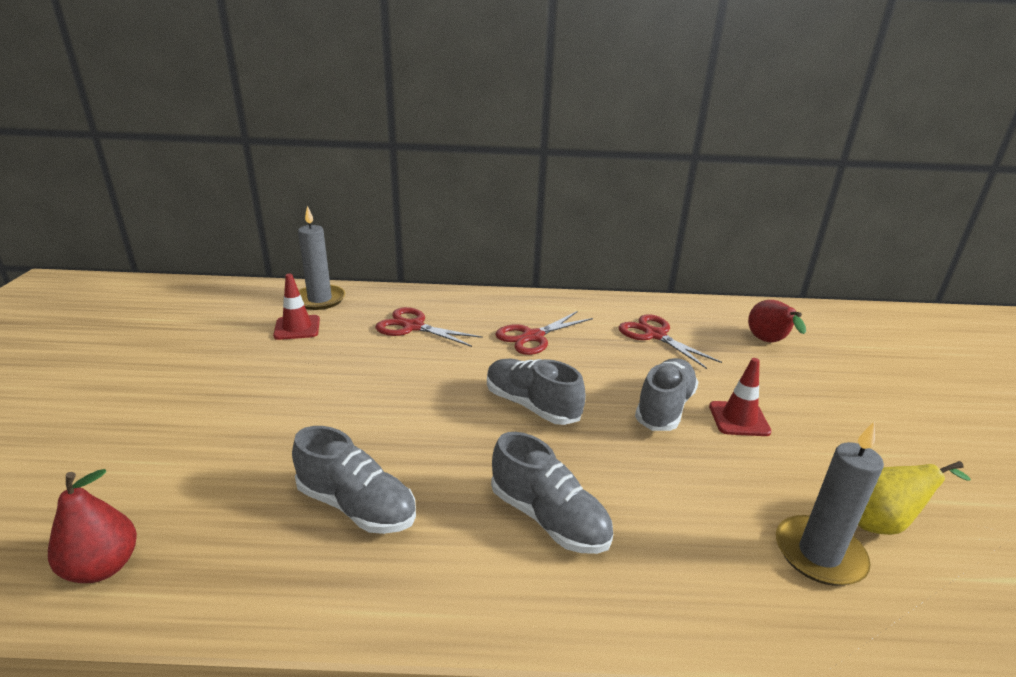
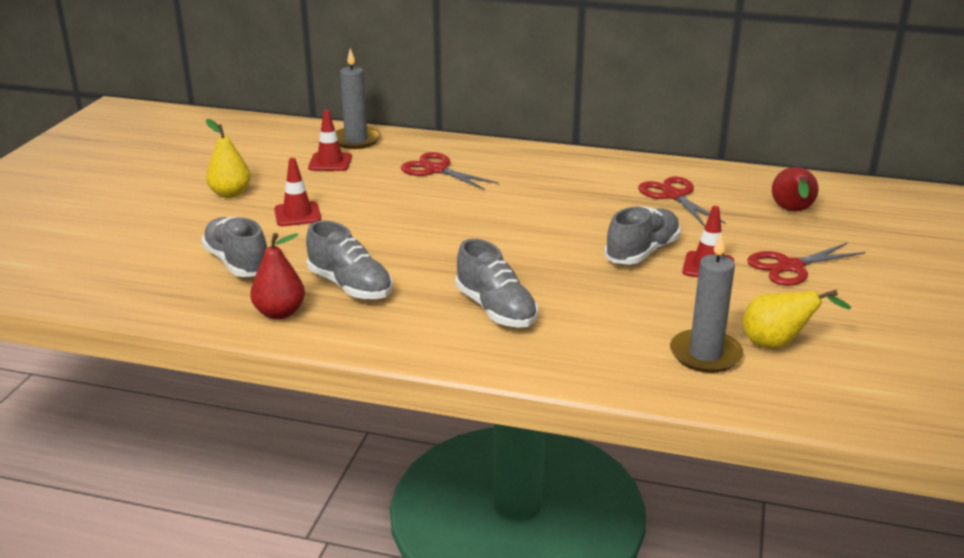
camera: 15 degrees right, 0 degrees up
(103, 567) = (171, 297): red pear -> red pear (279, 313)
(184, 380) = (230, 194): none -> yellow pear
(270, 401) = (297, 214): none -> red traffic cone
(531, 405) = (519, 239): grey shoe -> grey shoe (237, 263)
(533, 337) = (548, 187): red scissors -> red scissors (790, 267)

